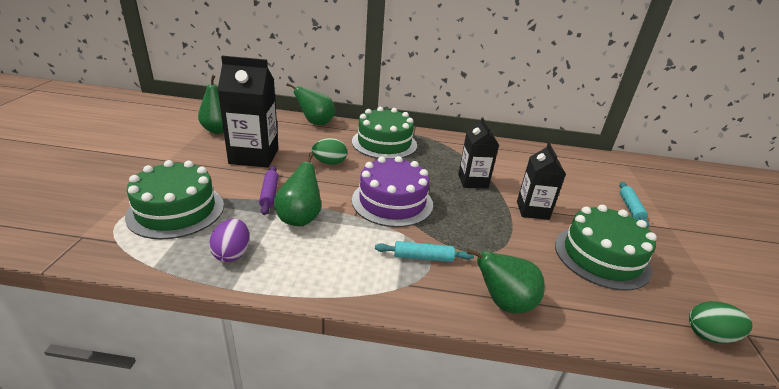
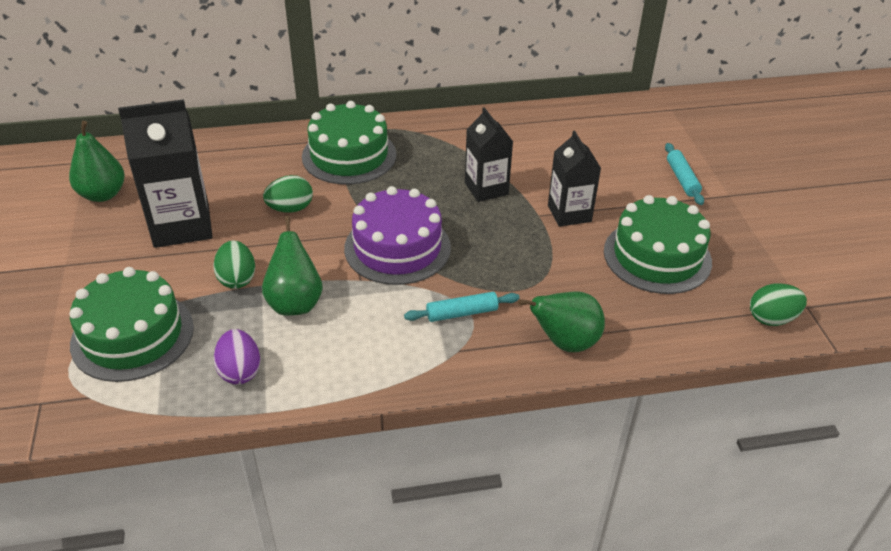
camera: 15 degrees left, 10 degrees up
(269, 194) = (237, 279): purple rolling pin -> green egg
(316, 123) = (236, 144): green pear -> none

